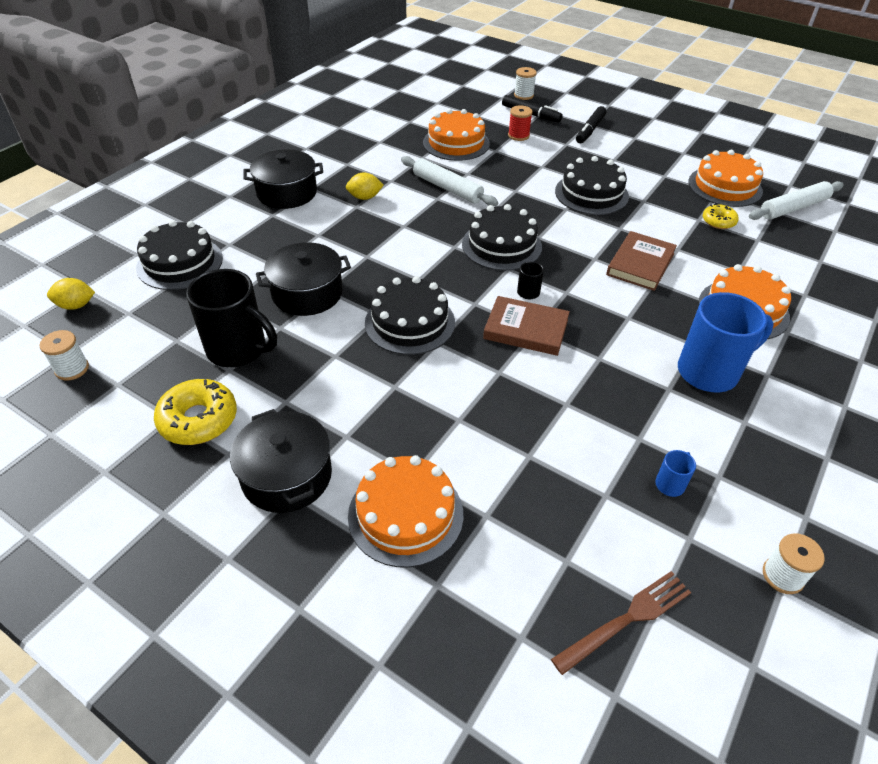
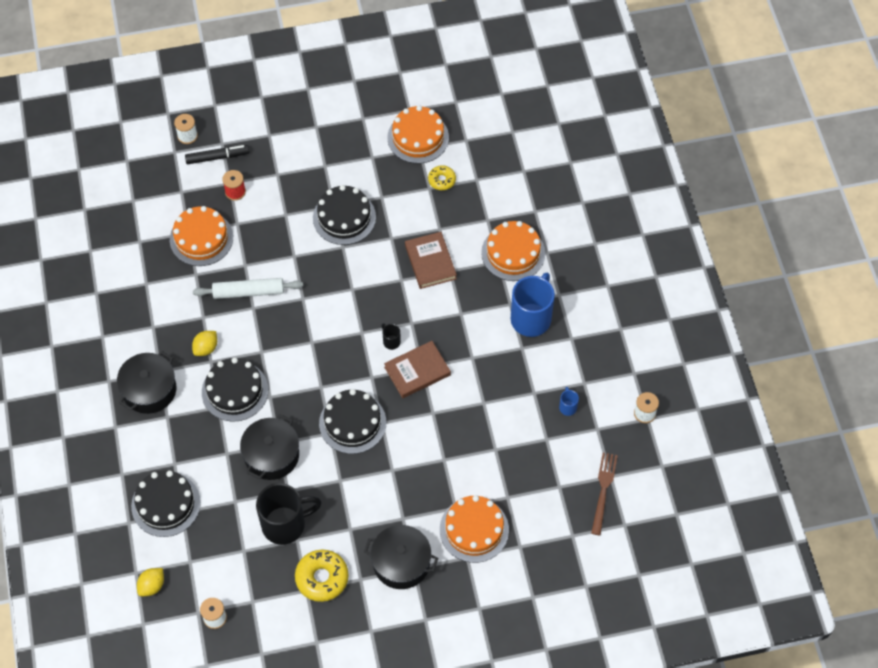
camera: 45 degrees left, 15 degrees up
(501, 245) = (338, 316): black cake -> black cake (235, 391)
(590, 130) = (277, 143): black marker -> none
(793, 208) = (474, 127): white rolling pin -> none

